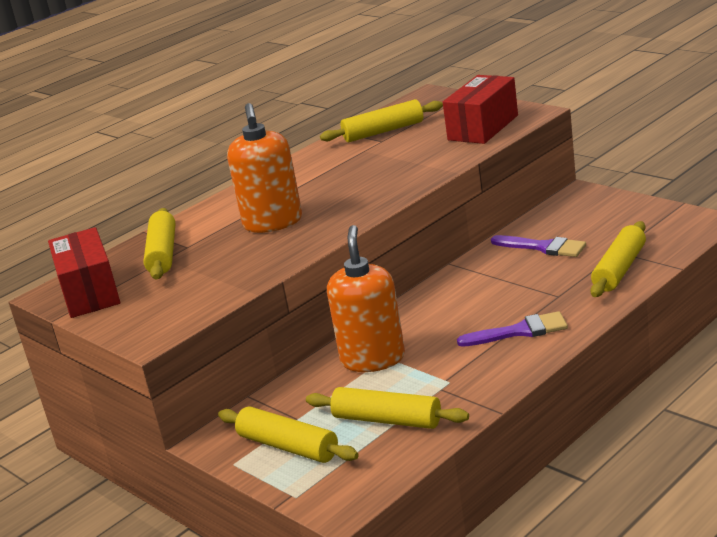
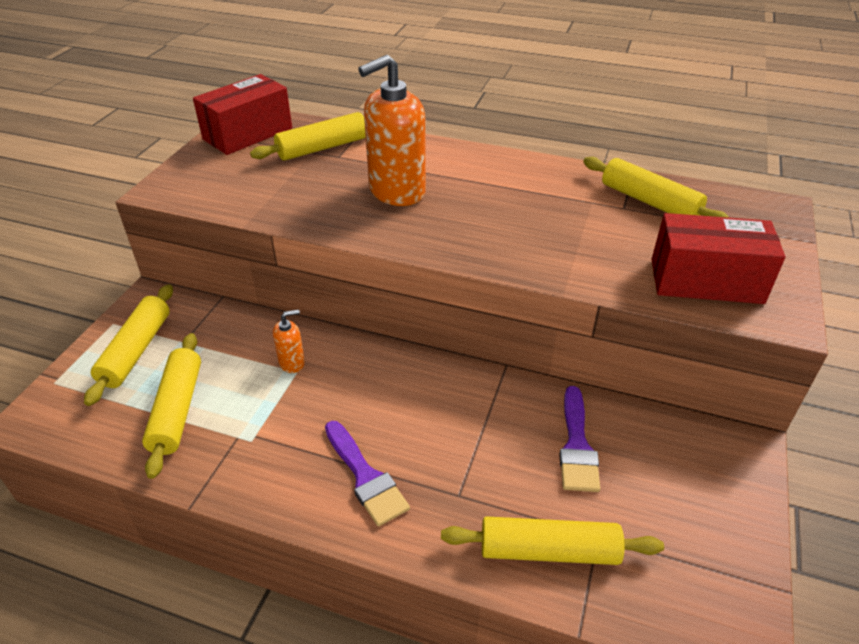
camera: 60 degrees right, 15 degrees up
(373, 359) = (292, 363): orange soap dispenser -> orange soap dispenser, size x0.46

